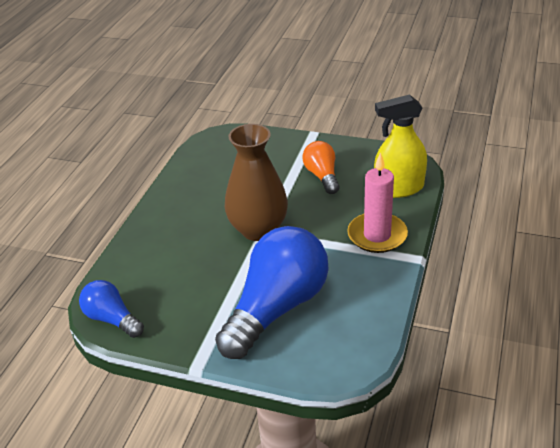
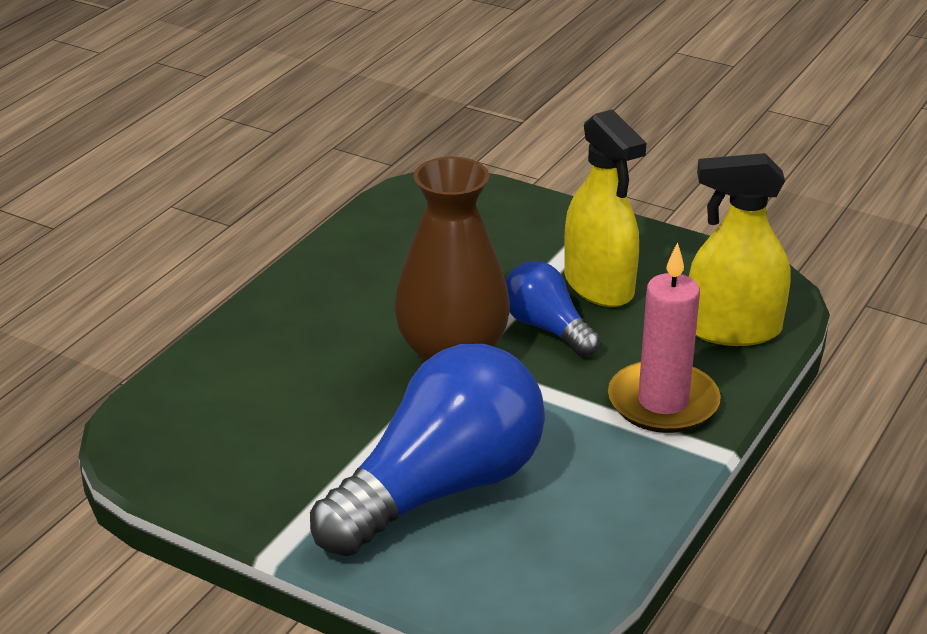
camera: 10 degrees right, 5 degrees down
(112, 319) = (152, 454): blue light bulb -> blue light bulb (547, 328)
(322, 176) = (599, 285): orange light bulb -> yellow spray bottle

